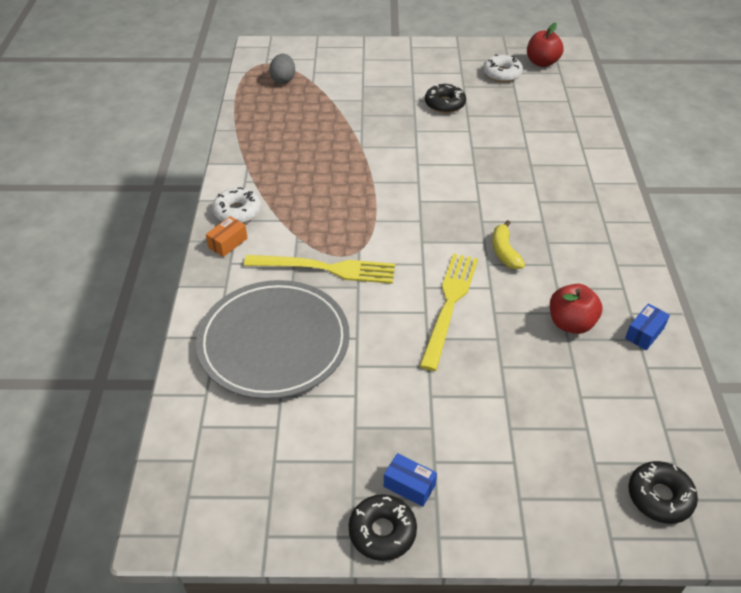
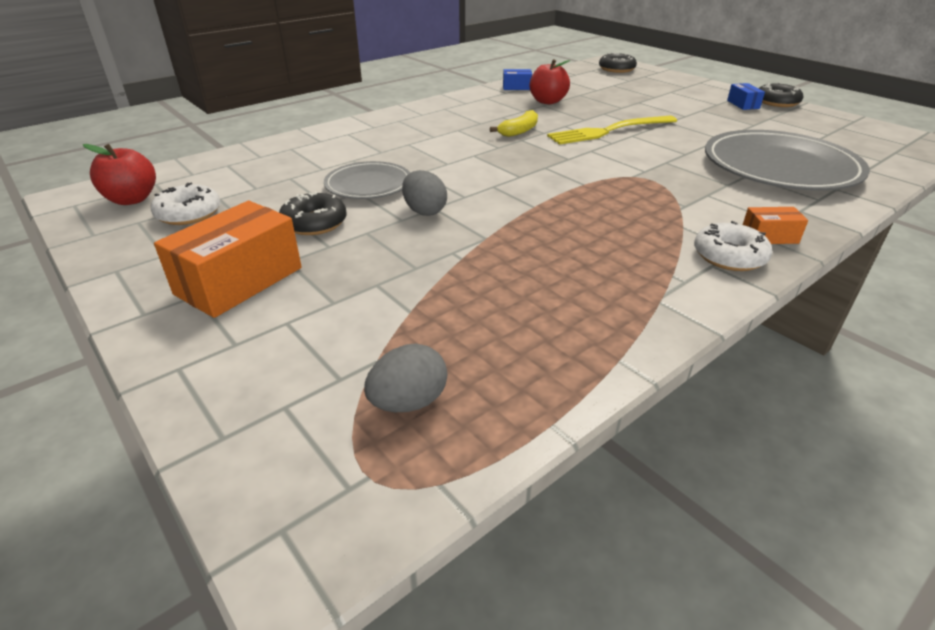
camera: 130 degrees left, 10 degrees down
(326, 268) = (680, 179): yellow fork -> none
(410, 70) = (239, 281): none -> orange box
(416, 141) = (424, 211): none -> grey egg
(476, 137) = (368, 185): none -> grey plate

